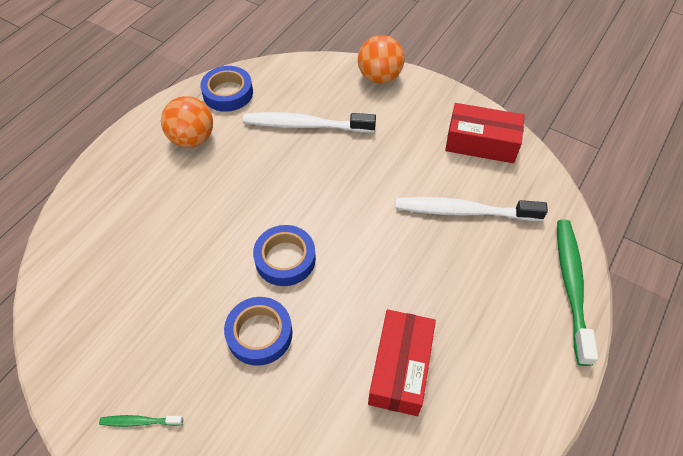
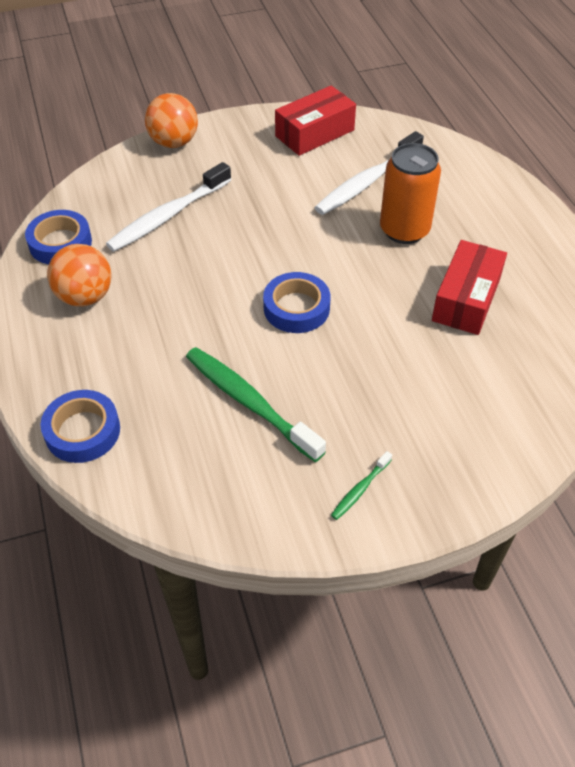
camera: 50 degrees left, 5 degrees down
(259, 334) = (353, 364): blue tape -> blue tape (82, 431)
(400, 368) = (466, 299): red box -> red box turned 60 degrees clockwise
(436, 272) = (404, 230): none -> orange can
(571, 286) = (488, 172): green toothbrush -> green toothbrush (250, 402)

